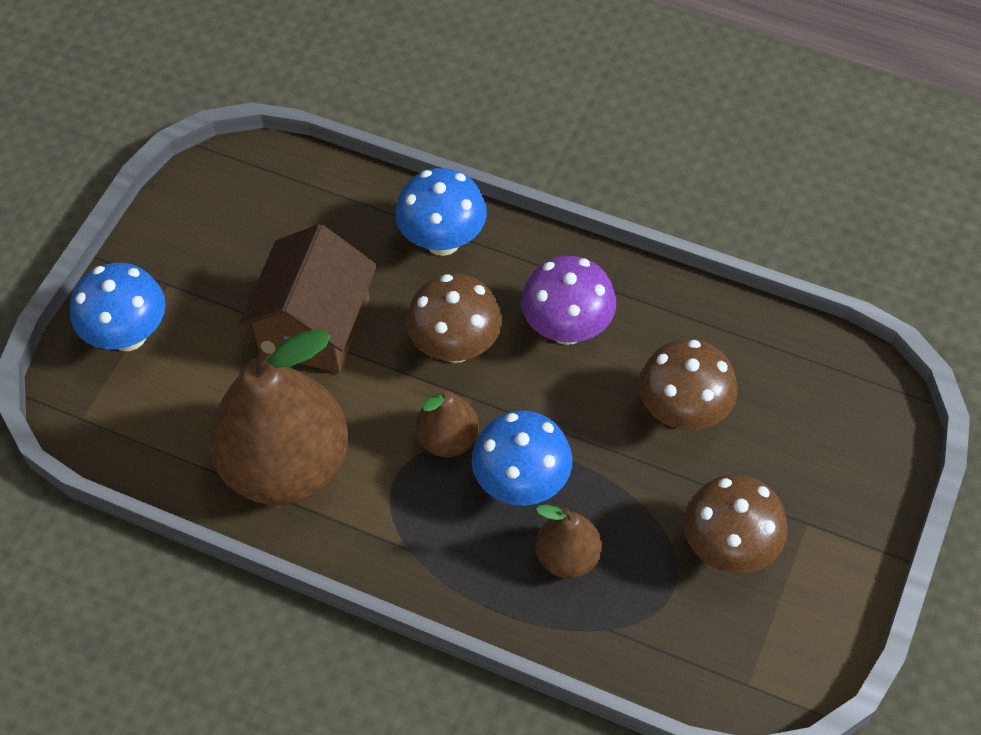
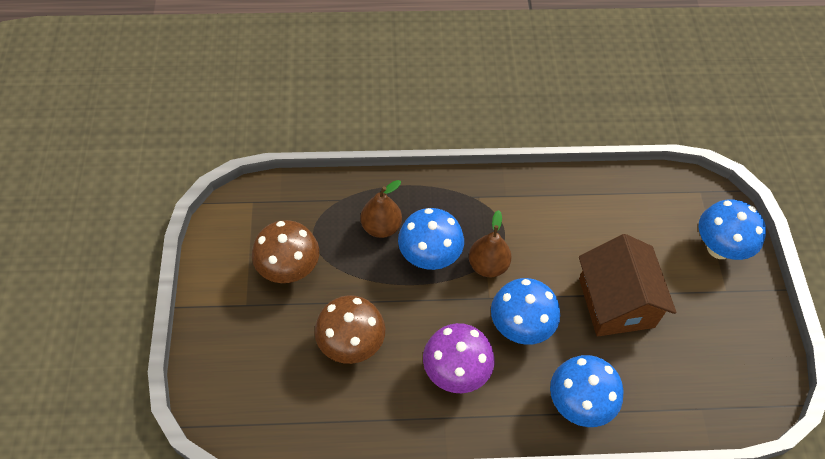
camera: 150 degrees right, 0 degrees up
(286, 465) = (569, 212): brown pear -> none
(456, 347) = (520, 327): brown mushroom -> blue mushroom

